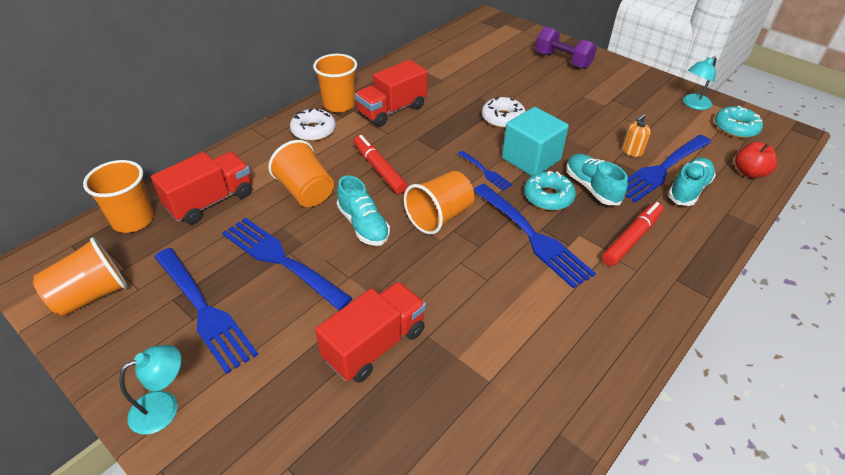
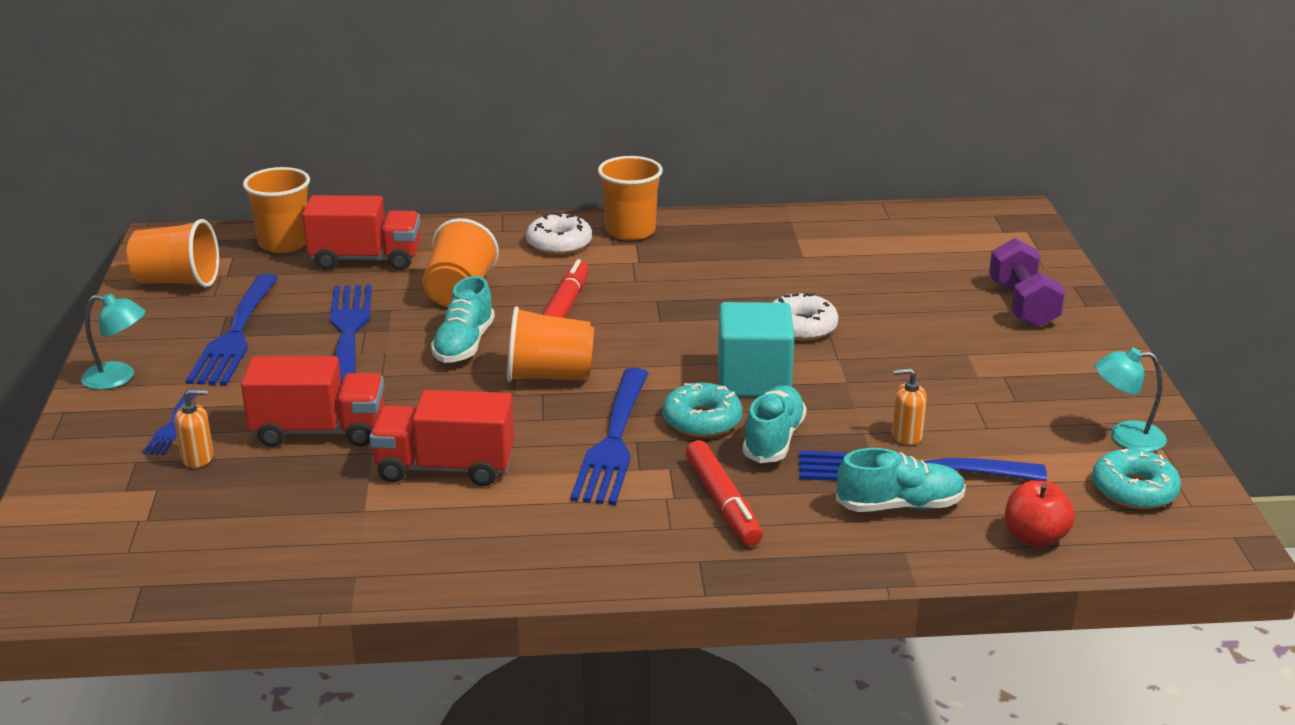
camera: 45 degrees right, 15 degrees down
(328, 428) = (198, 458): none -> orange soap dispenser
(392, 110) = (680, 261): red truck -> red truck (445, 468)
(485, 172) = (675, 365): blue fork -> blue fork (172, 426)
(631, 238) = (723, 503): red marker -> red marker turned 75 degrees clockwise

